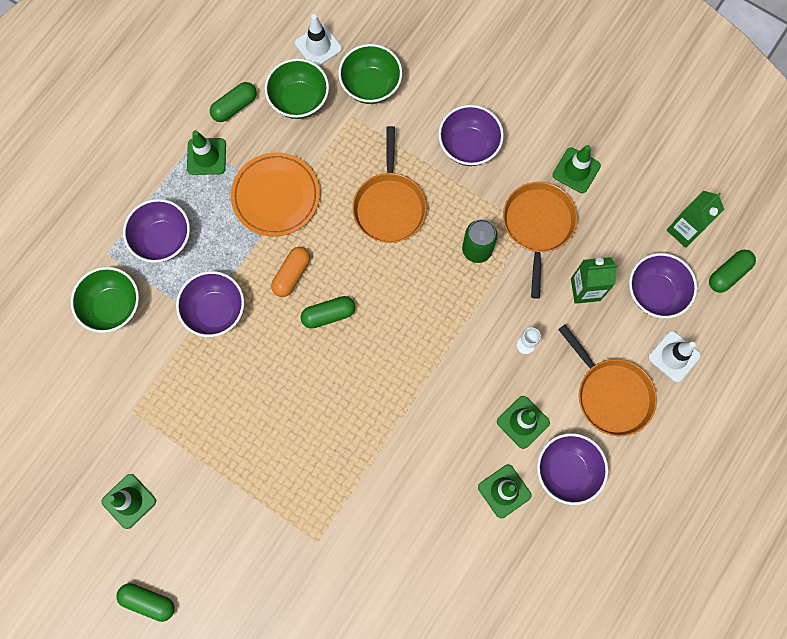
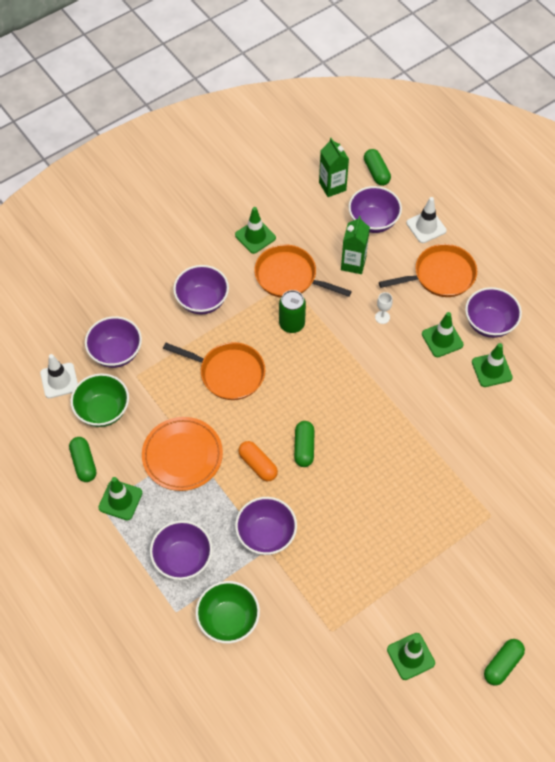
camera: 70 degrees left, 15 degrees down
(371, 86) = (116, 353): green bowl -> purple bowl

